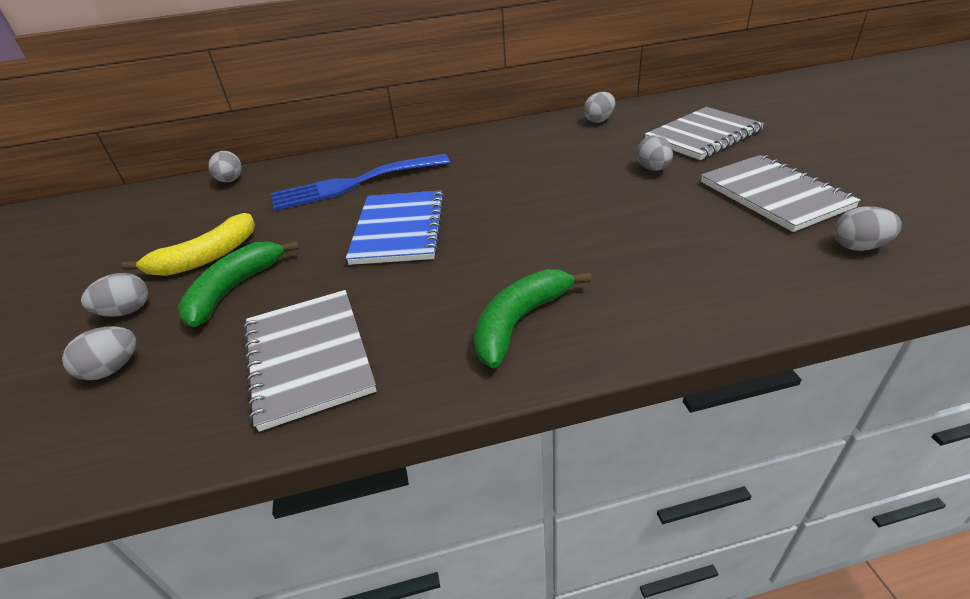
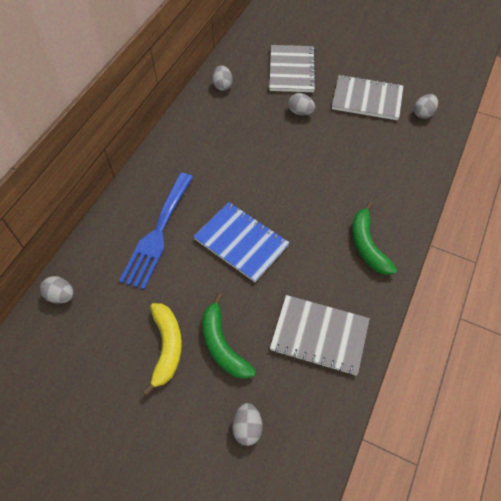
camera: 55 degrees left, 20 degrees up
(127, 311) = (190, 408): grey egg -> none

